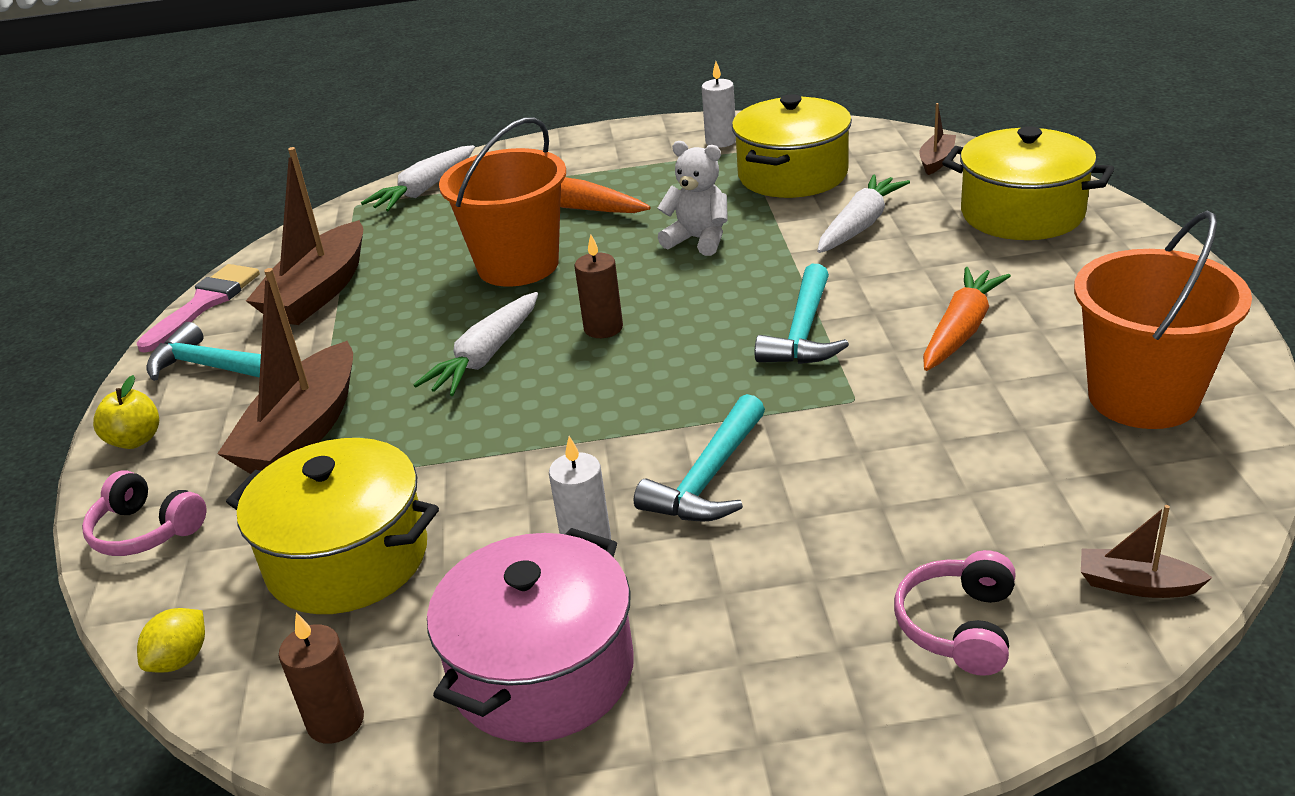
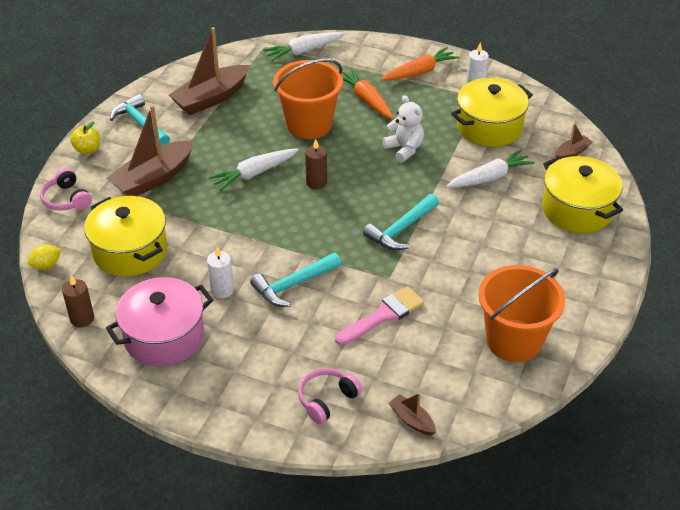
camera: 25 degrees right, 10 degrees up
(204, 304) = (159, 82): pink brush -> pink brush (383, 315)
(961, 330) = (472, 264): orange carrot -> orange carrot (420, 72)

